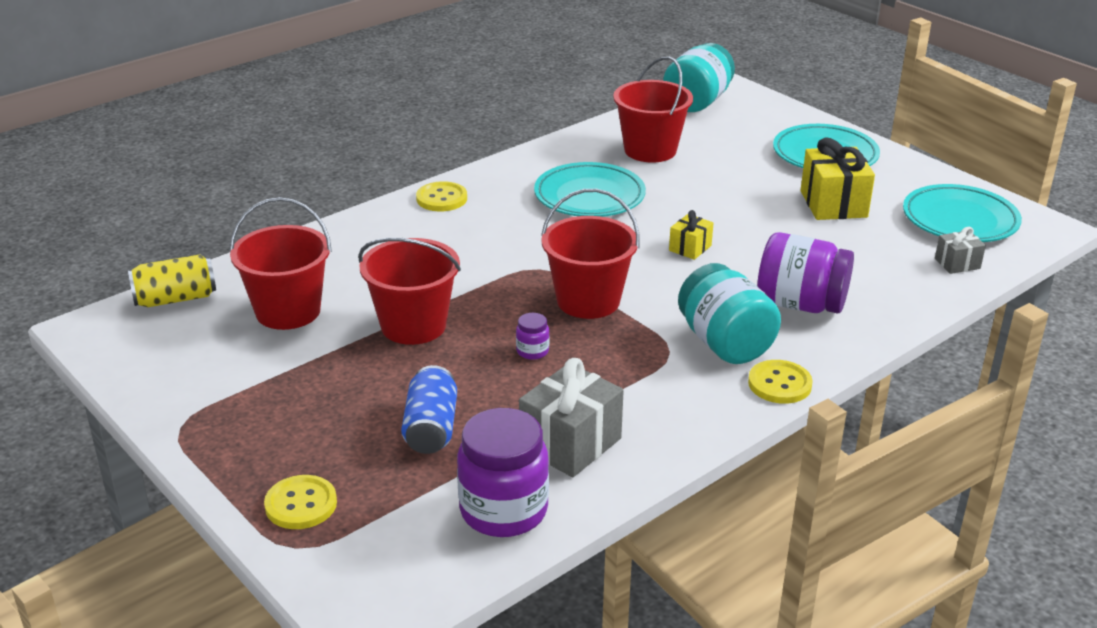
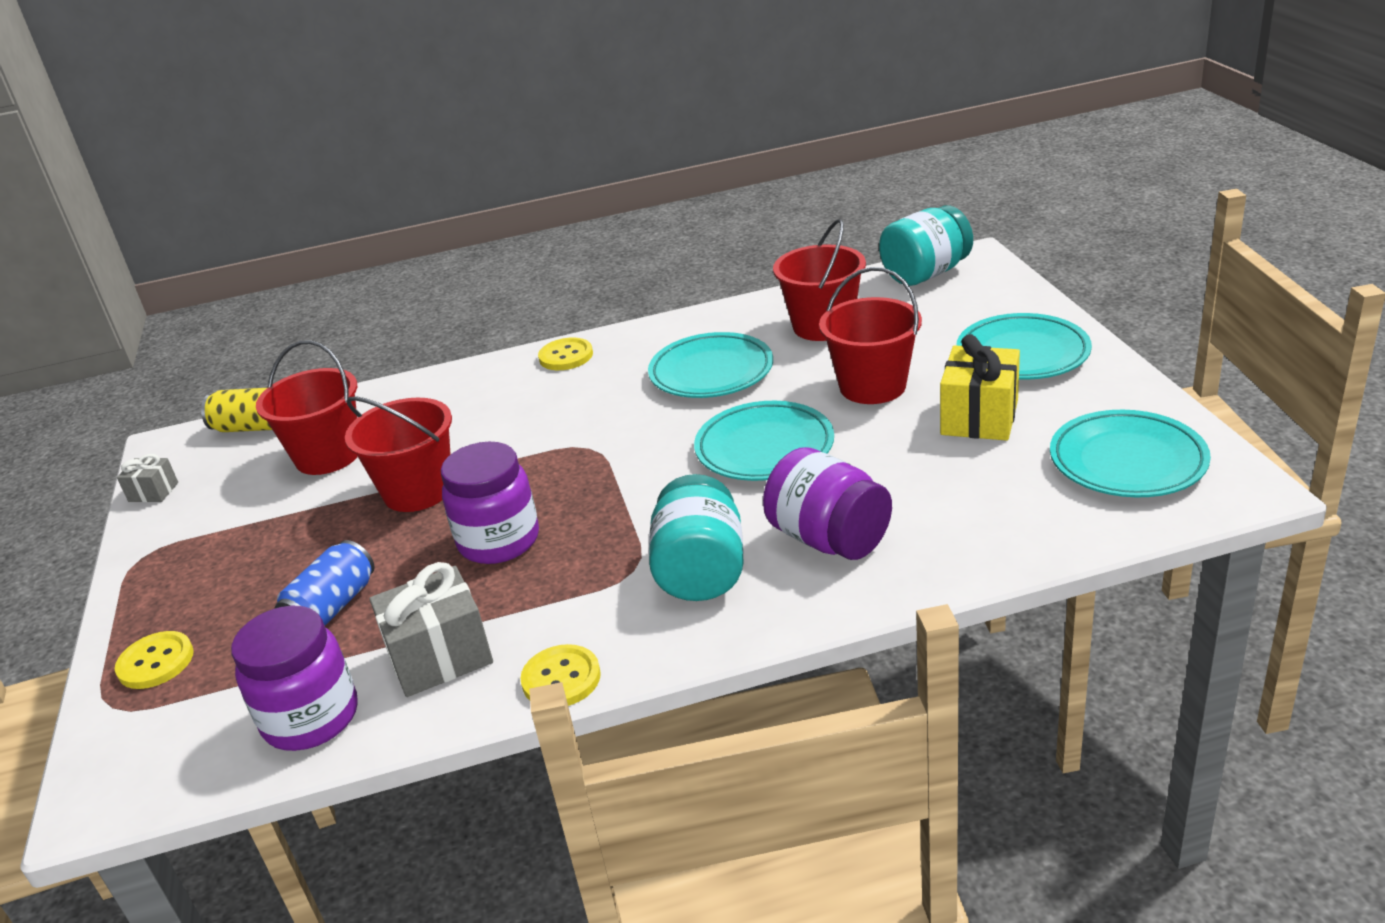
camera: 30 degrees right, 0 degrees up
(532, 351) = (499, 541): purple jar -> purple jar, size x2.30
(588, 301) = (604, 493): red bucket -> red bucket (872, 386)
(690, 248) = (764, 448): yellow gift -> turquoise plate
(779, 384) = (717, 636): yellow button -> yellow button (561, 678)
(957, 263) = (1073, 520): grey gift -> grey gift (153, 492)

